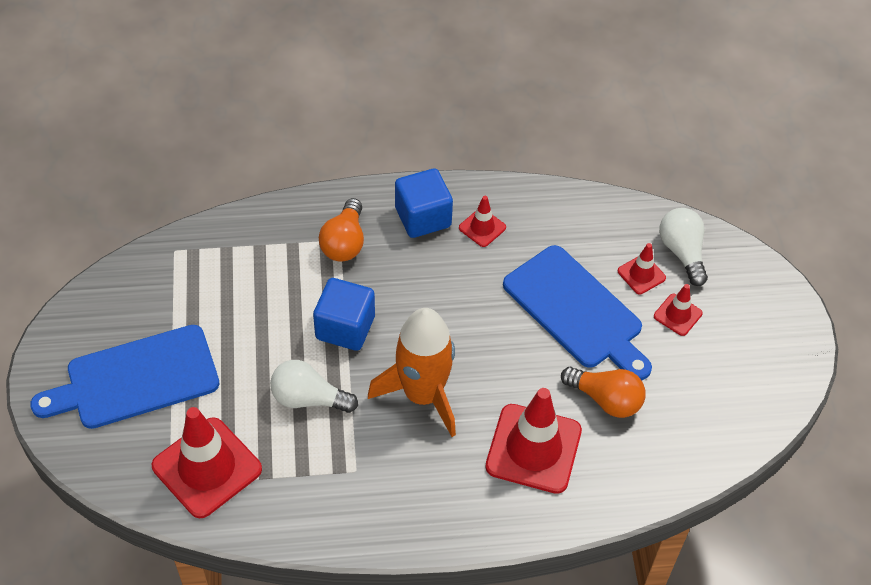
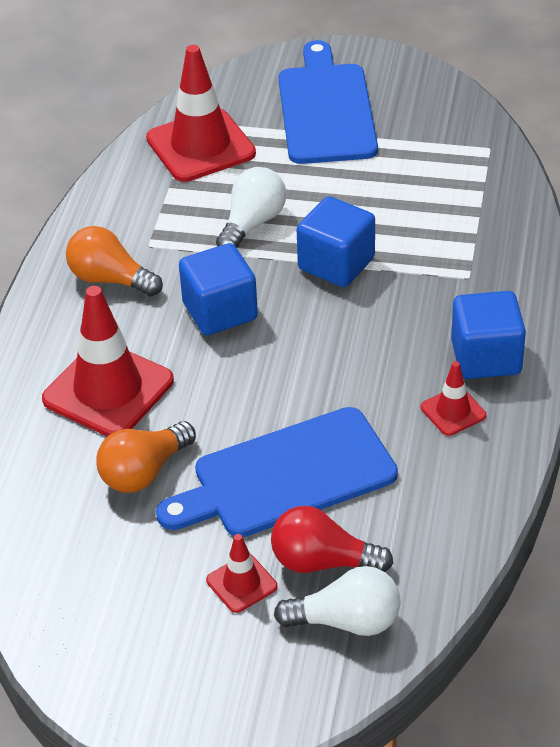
camera: 110 degrees right, 10 degrees down
(344, 242) = (464, 281): orange light bulb -> orange light bulb (110, 279)
(422, 395) = (220, 311): orange rocket -> blue cube
(641, 274) = (322, 562): red traffic cone -> red light bulb

